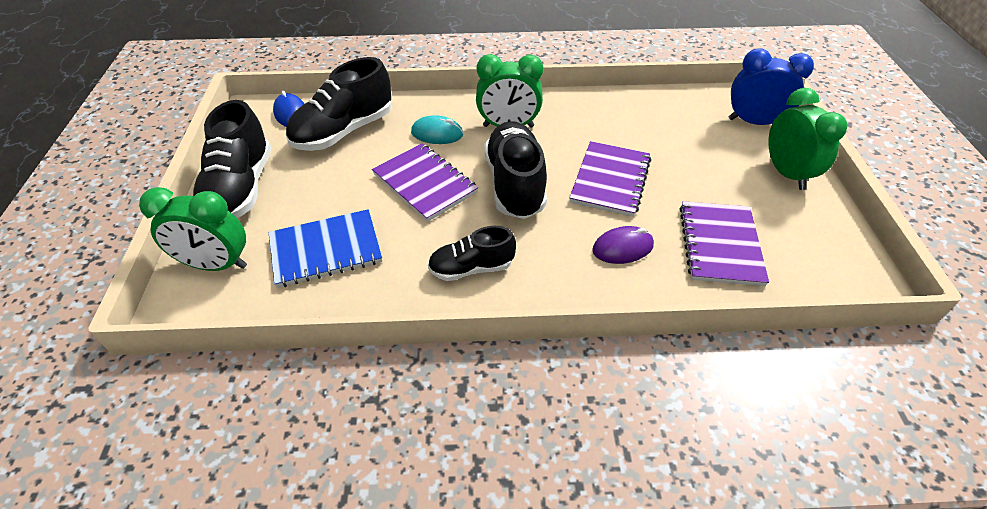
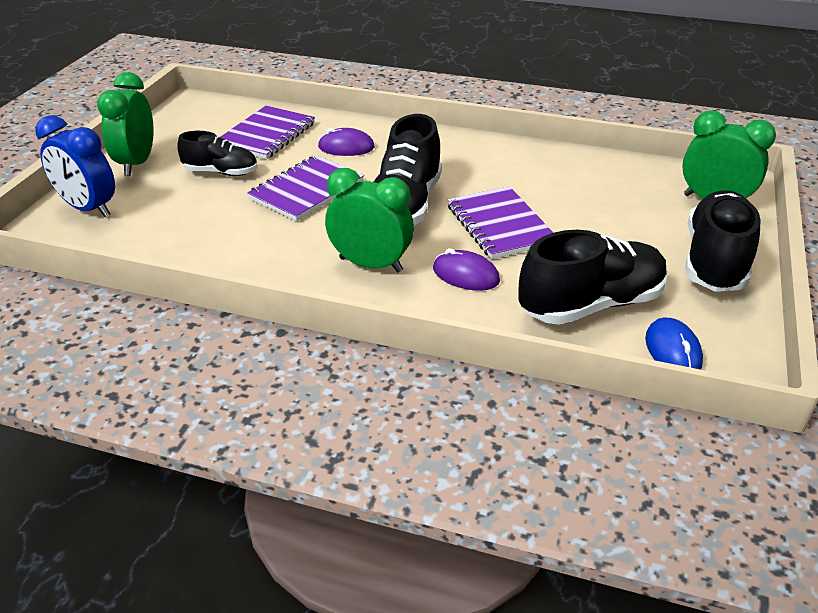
camera: 160 degrees left, 10 degrees down
(326, 250) = (609, 192): blue notebook -> none
(437, 133) = (465, 275): turquoise mouse -> purple mouse
(471, 268) = (481, 159): black shoe -> black shoe (221, 172)

